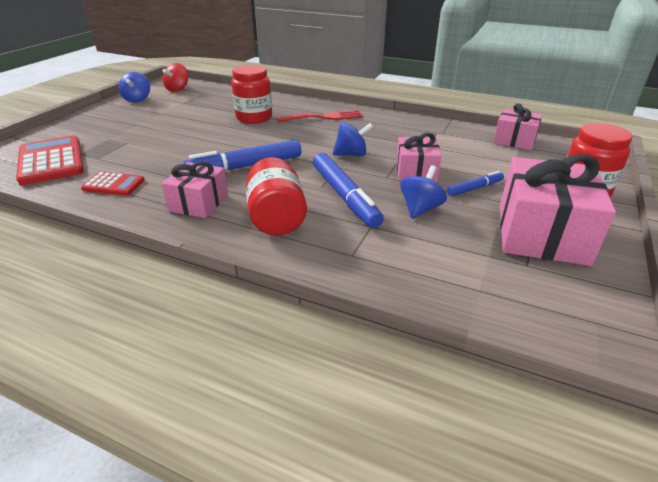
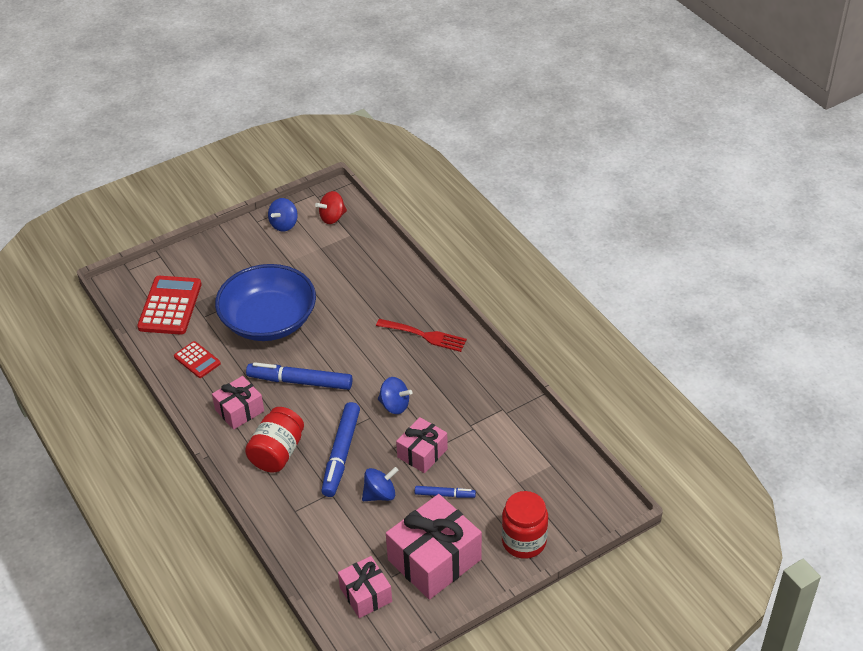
camera: 35 degrees right, 10 degrees up
(172, 143) = (268, 320): none -> blue bowl
(254, 117) = (363, 307): red jar -> none
(514, 140) = (557, 455): pink gift -> pink gift (365, 594)

